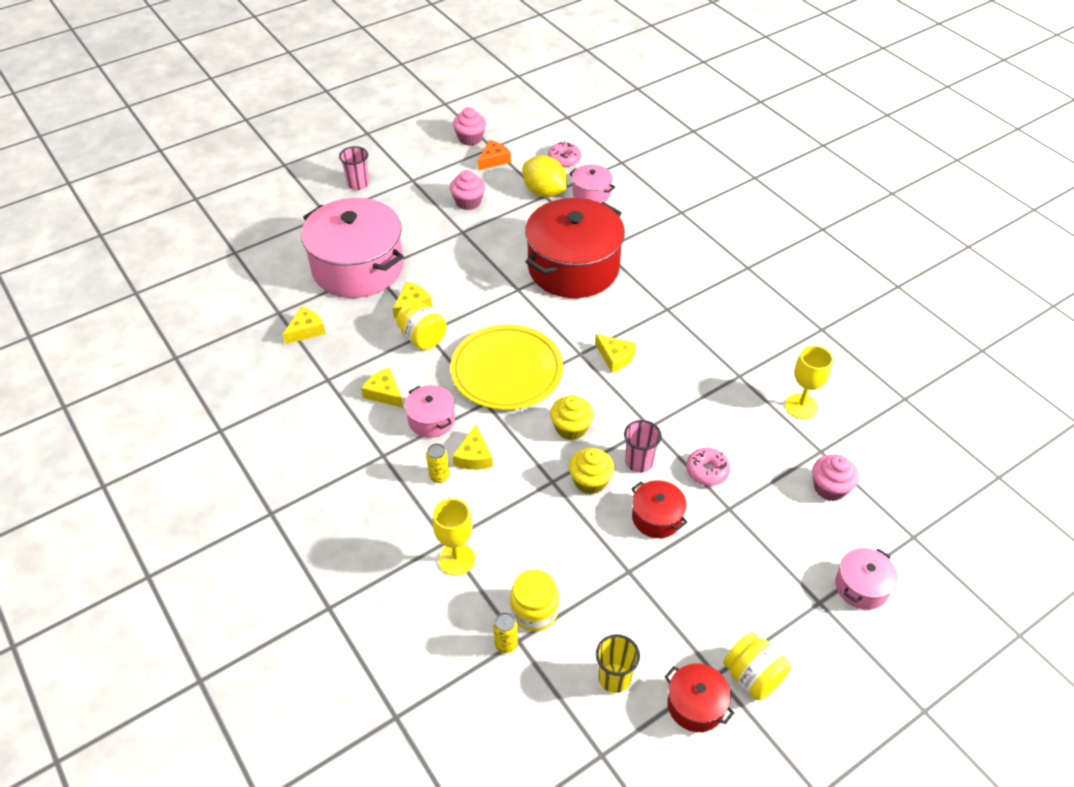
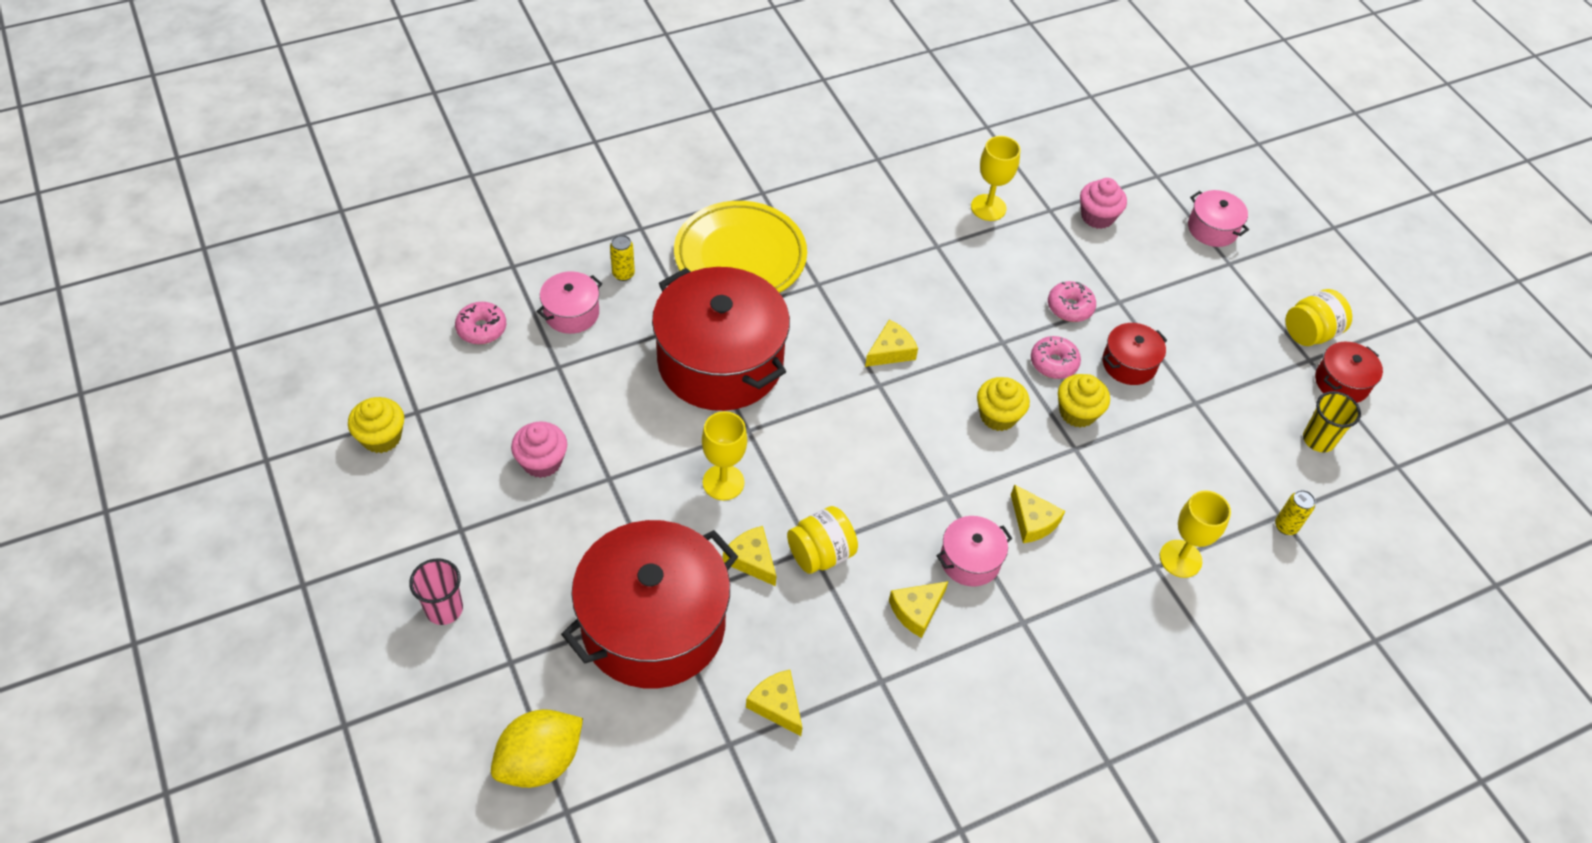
camera: 85 degrees left, 5 degrees up
(358, 267) = (653, 624): pink pot -> red pot
(439, 476) = (1060, 562): yellow can -> yellow can (623, 274)
(470, 138) = (381, 437): pink cupcake -> yellow cupcake
(471, 283) = (723, 482): none -> yellow goblet
(474, 456) = (1032, 521): yellow cheese -> yellow cheese turned 45 degrees clockwise
(493, 160) = (450, 414): orange cheese -> none
(506, 371) = (898, 466): yellow plate -> yellow plate (740, 257)
(534, 611) = (1245, 494): yellow jar -> none
(544, 192) = (550, 365): yellow lemon -> yellow lemon (540, 761)
(639, 462) = (1053, 363): pink cup -> pink donut

